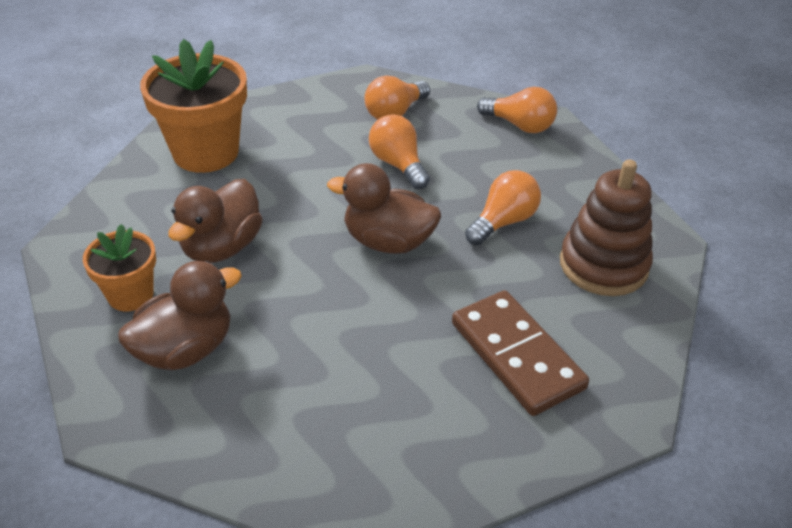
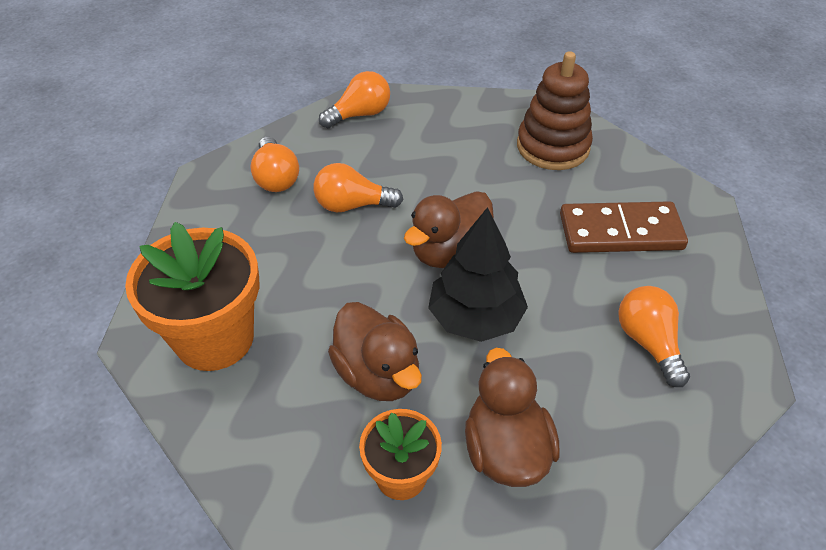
camera: 60 degrees left, 5 degrees up
(319, 284) = (475, 318): none -> black tree
(503, 222) = (472, 175): orange light bulb -> orange light bulb (648, 343)

